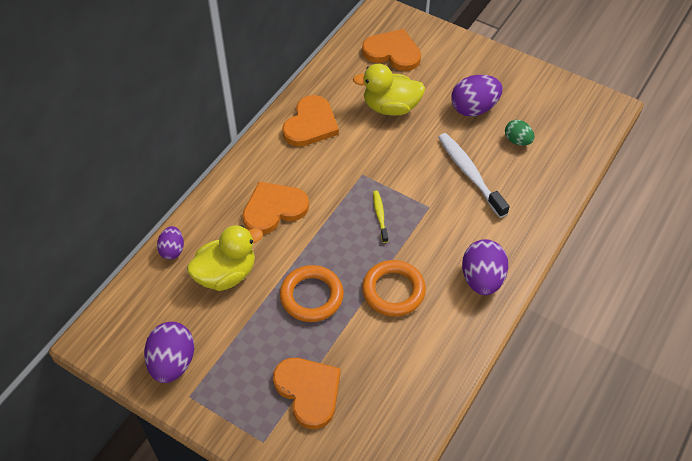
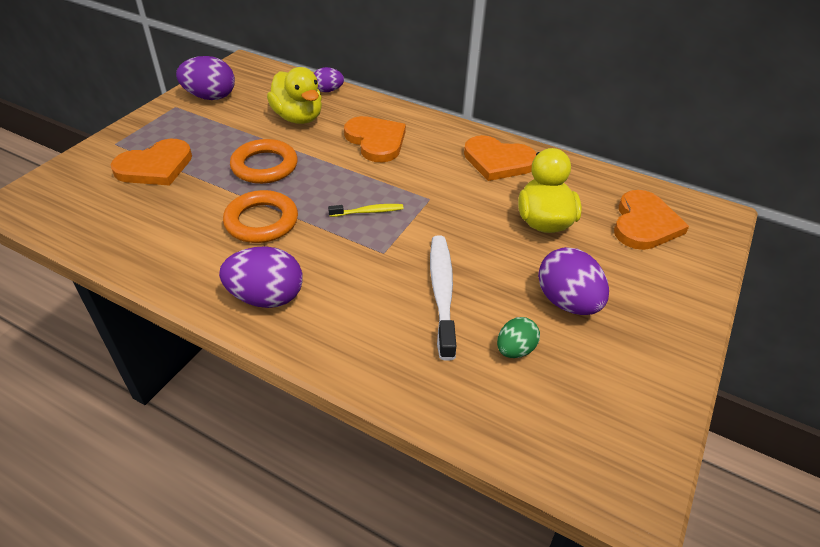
camera: 85 degrees right, 10 degrees down
(469, 174) = (442, 292): white toothbrush -> white toothbrush turned 60 degrees counterclockwise

